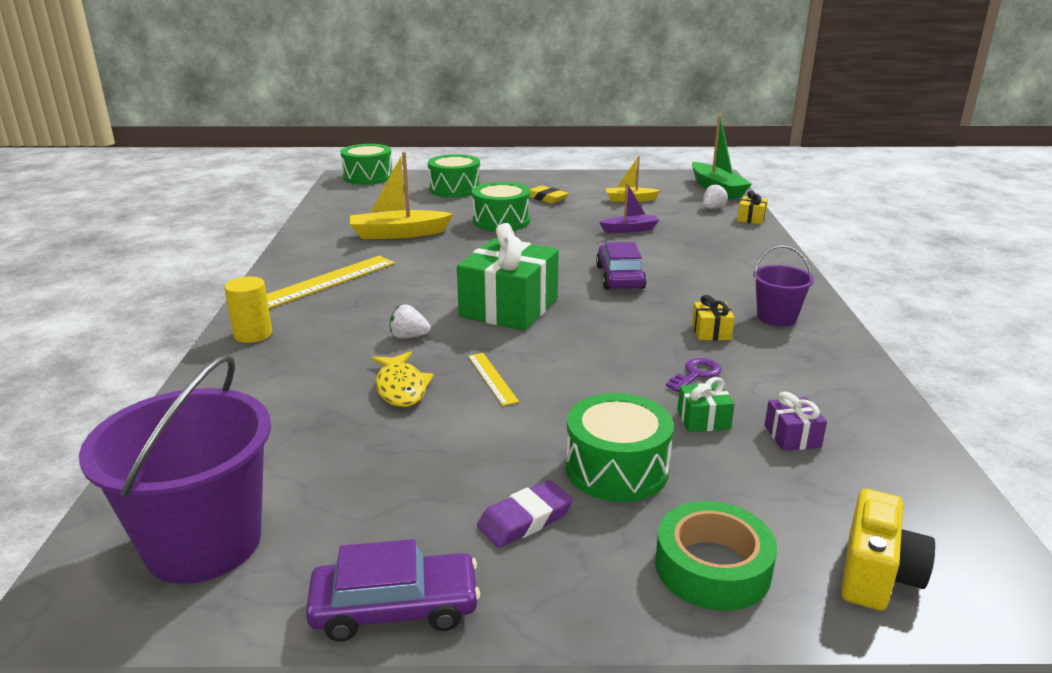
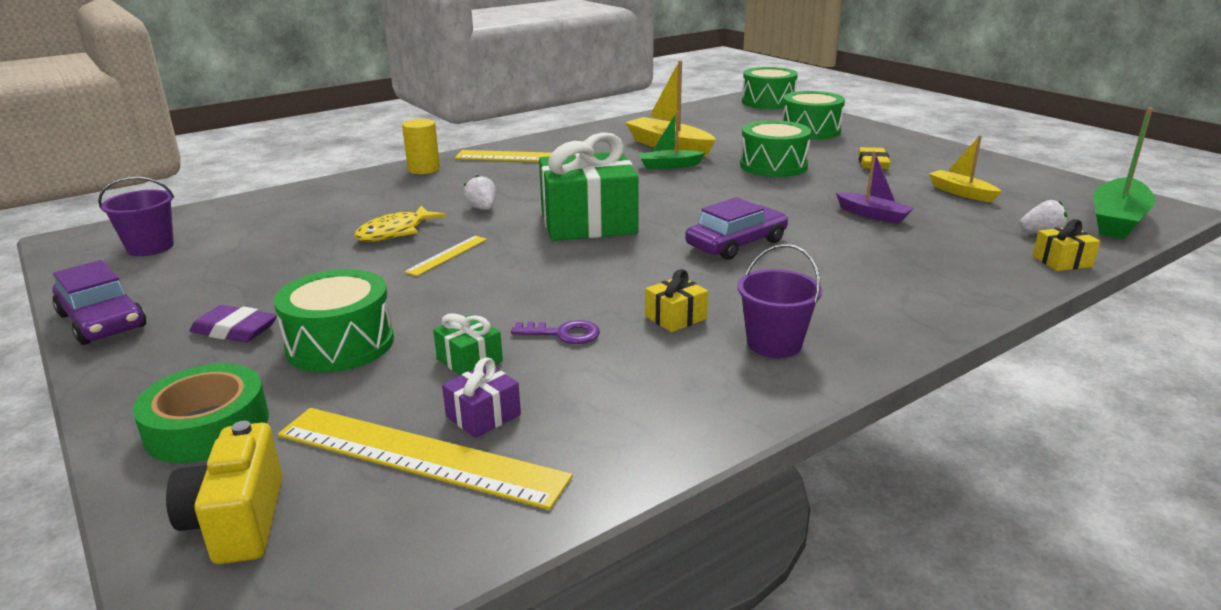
camera: 55 degrees right, 0 degrees up
(203, 543) = (150, 247): purple bucket -> purple bucket, size x0.53
(440, 247) = (669, 166): none -> green boat
(831, 475) = (419, 456): none -> yellow ruler
(877, 575) = (237, 522): yellow camera -> yellow camera turned 90 degrees clockwise

